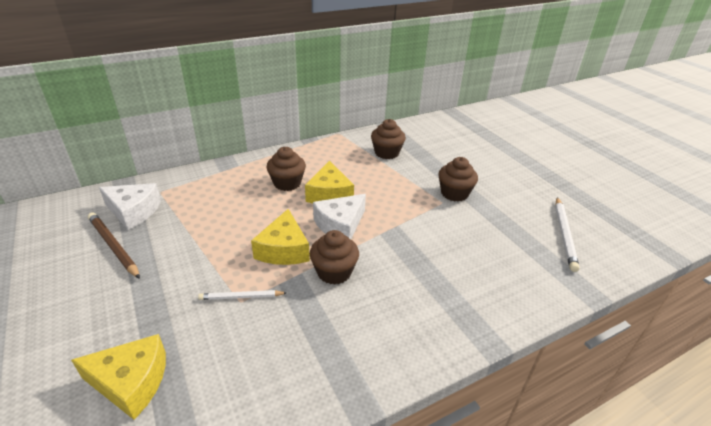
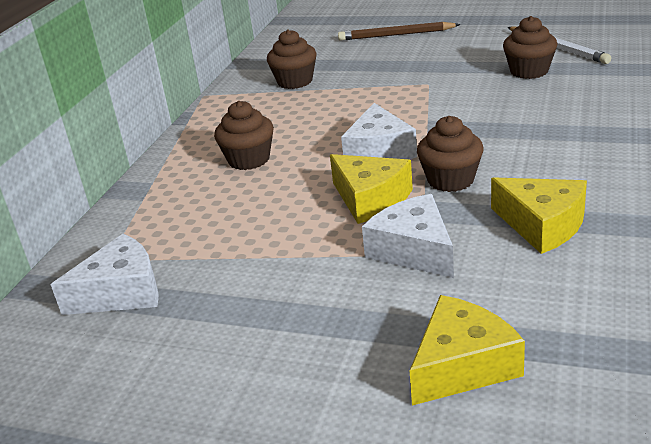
camera: 40 degrees left, 5 degrees down
(113, 246) = (177, 327): brown pencil -> brown pencil (396, 35)
(241, 297) = (414, 250): white pencil -> white cheese
(329, 194) = (314, 140): yellow cheese -> yellow cheese (542, 225)
(454, 193) = (424, 72): brown cupcake -> brown cupcake (529, 71)

